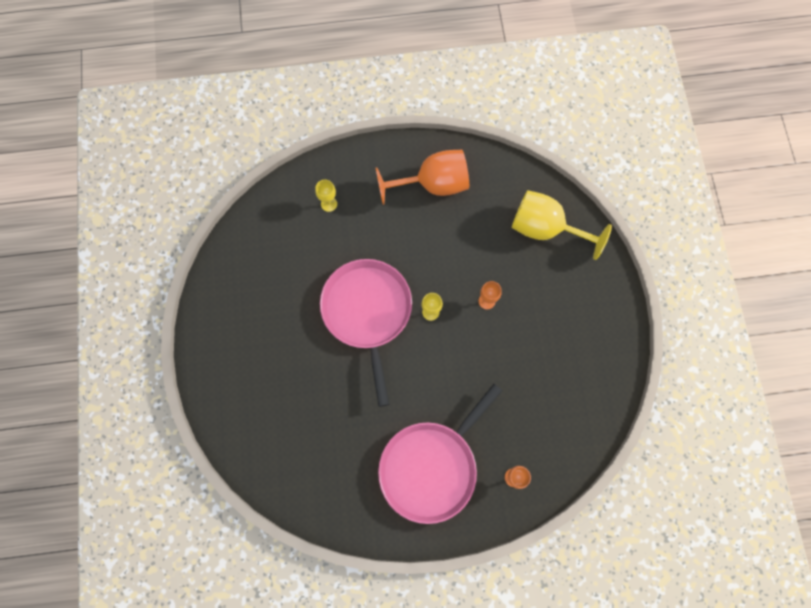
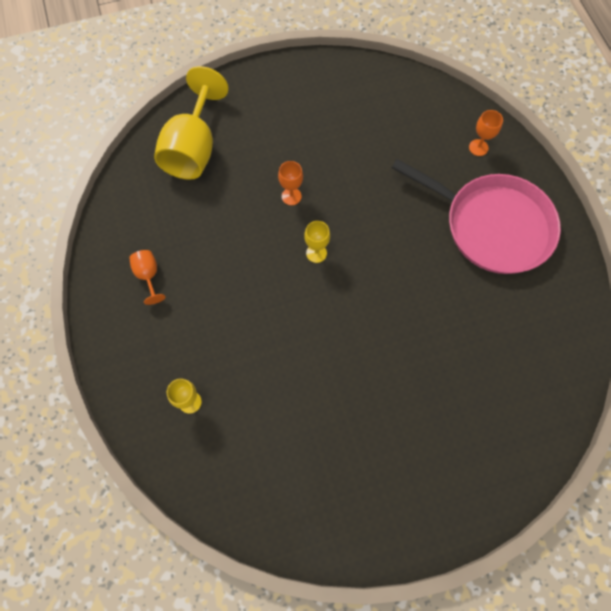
camera: 100 degrees left, 5 degrees down
(367, 312) = (330, 324): pink pan -> none
(433, 184) = (148, 275): orange goblet -> orange goblet, size x0.45

